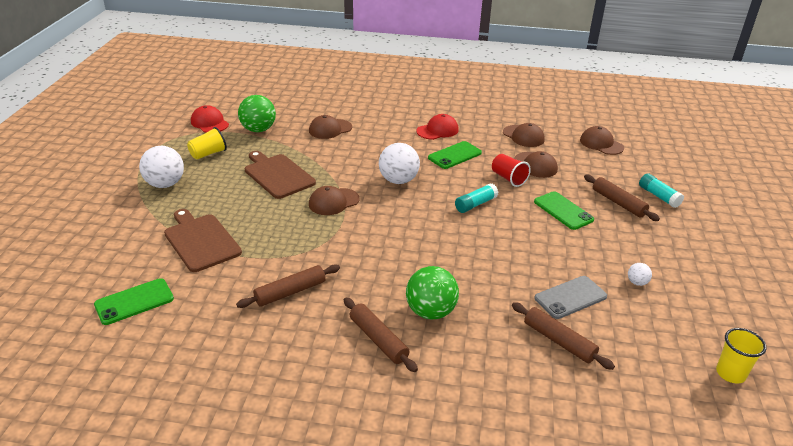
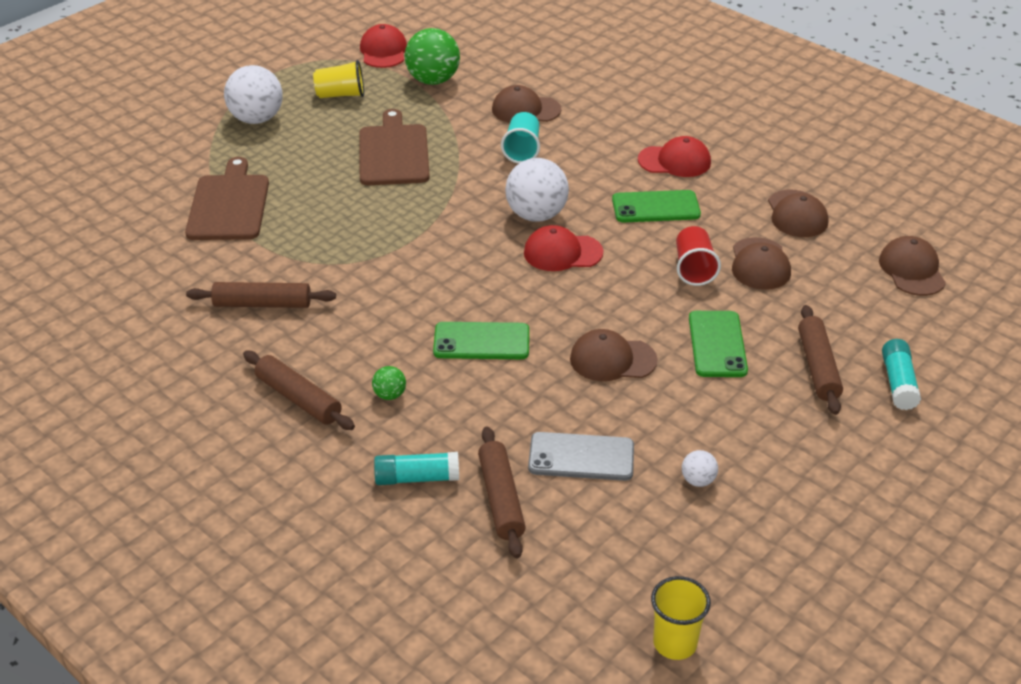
camera: 35 degrees right, 5 degrees up
(134, 301) = (103, 247): green phone -> green phone (481, 341)
(333, 202) = (423, 213): brown cap -> brown cap (612, 359)
(352, 150) = (522, 150): none -> turquoise cup
(378, 339) = (298, 399): brown rolling pin -> brown rolling pin turned 45 degrees counterclockwise
(430, 312) = (390, 395): green ball -> green ball, size x0.46
(435, 195) = (562, 253): none -> red cap
(475, 204) = (602, 287): turquoise glue stick -> turquoise glue stick (417, 478)

